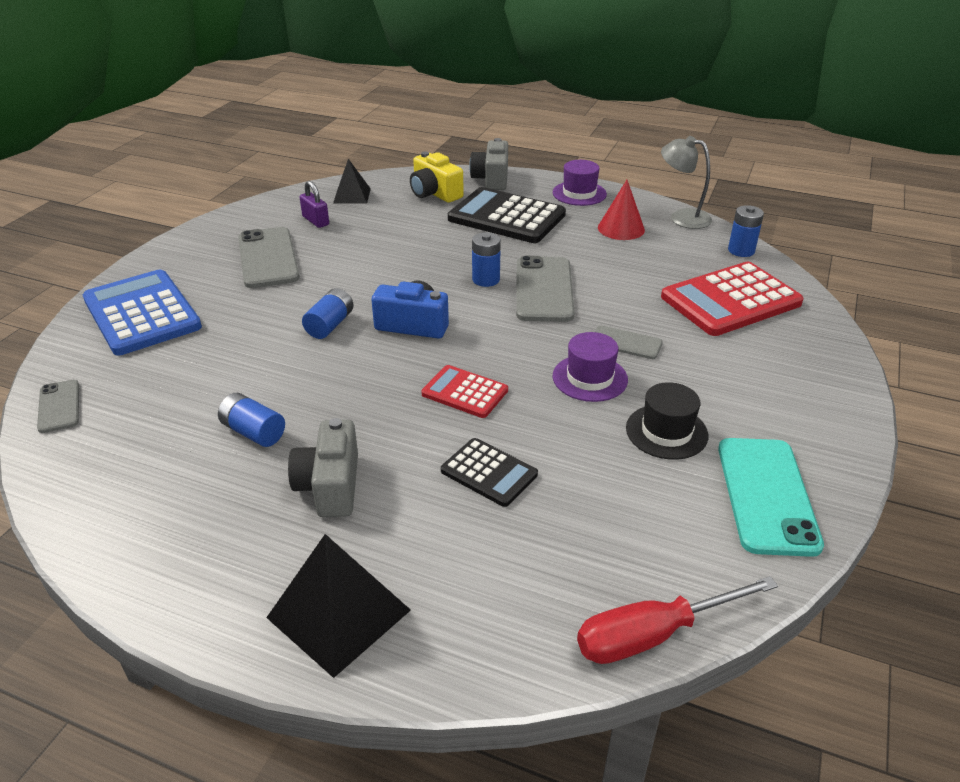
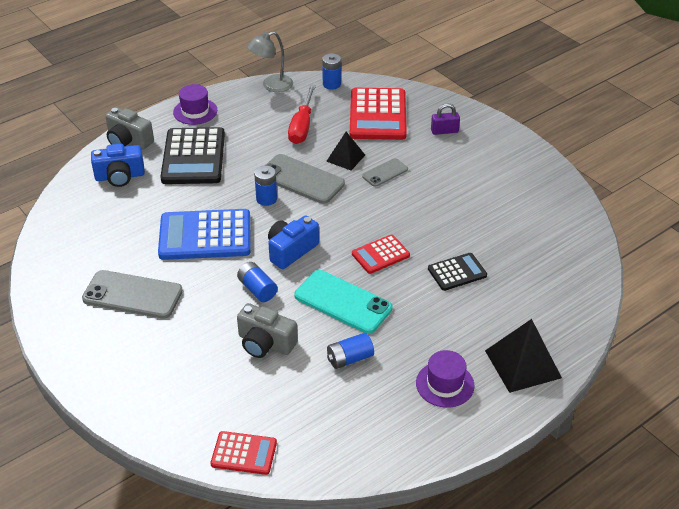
camera: 60 degrees left, 5 degrees up
(59, 406) = (244, 453): grey phone -> red calculator
(142, 313) = (152, 385): blue calculator -> blue calculator (205, 236)
(315, 221) = (98, 252): purple padlock -> purple padlock (444, 131)
(330, 486) = (424, 338): grey camera -> grey camera (265, 343)
(352, 195) = (76, 220): black pyramid -> black pyramid (345, 158)
(434, 193) = (120, 176): yellow camera -> blue camera
(506, 217) = (193, 157): black calculator -> black calculator turned 60 degrees counterclockwise
(590, 378) = (406, 201): purple hat -> purple hat (445, 384)
(621, 228) = (260, 116): red cone -> none
(653, 635) = (596, 263): red screwdriver -> red screwdriver (302, 126)
(666, 432) = (471, 195): black hat -> none
(767, 495) = (537, 186): turquoise phone -> turquoise phone (343, 302)

